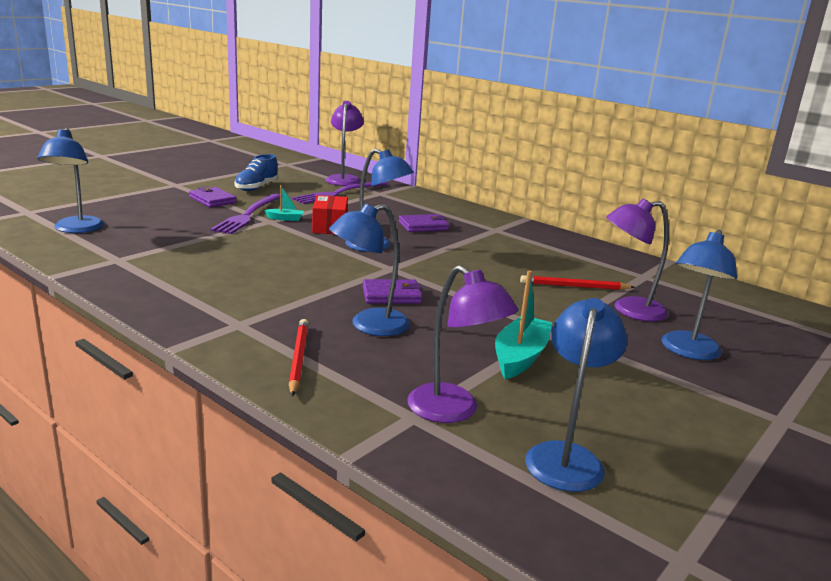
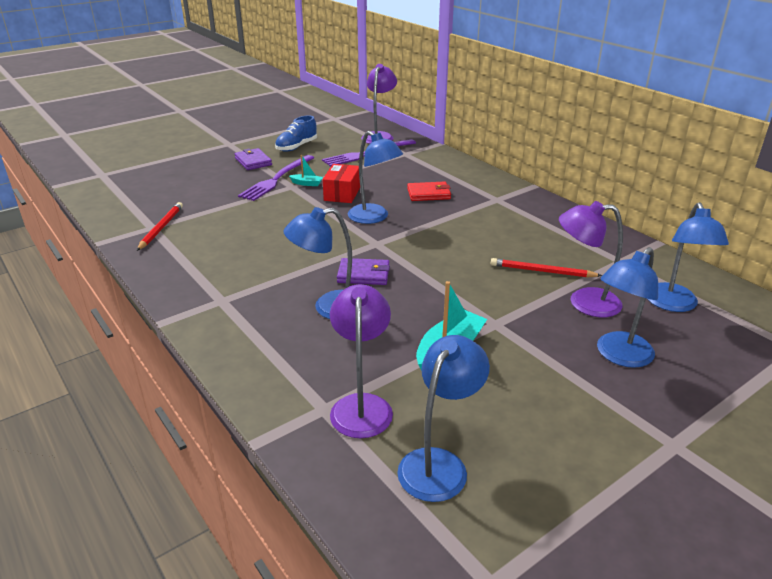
camera: 15 degrees right, 10 degrees up
(76, 229) = (132, 193): blue lamp -> blue lamp (673, 304)
(298, 359) = (254, 340): red pencil -> red pencil (161, 228)
(423, 226) = (428, 194): purple wallet -> red wallet
(453, 411) = (361, 405): purple lamp -> purple lamp turned 150 degrees counterclockwise

